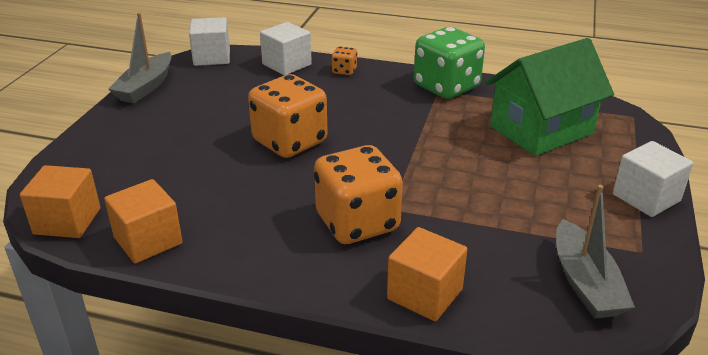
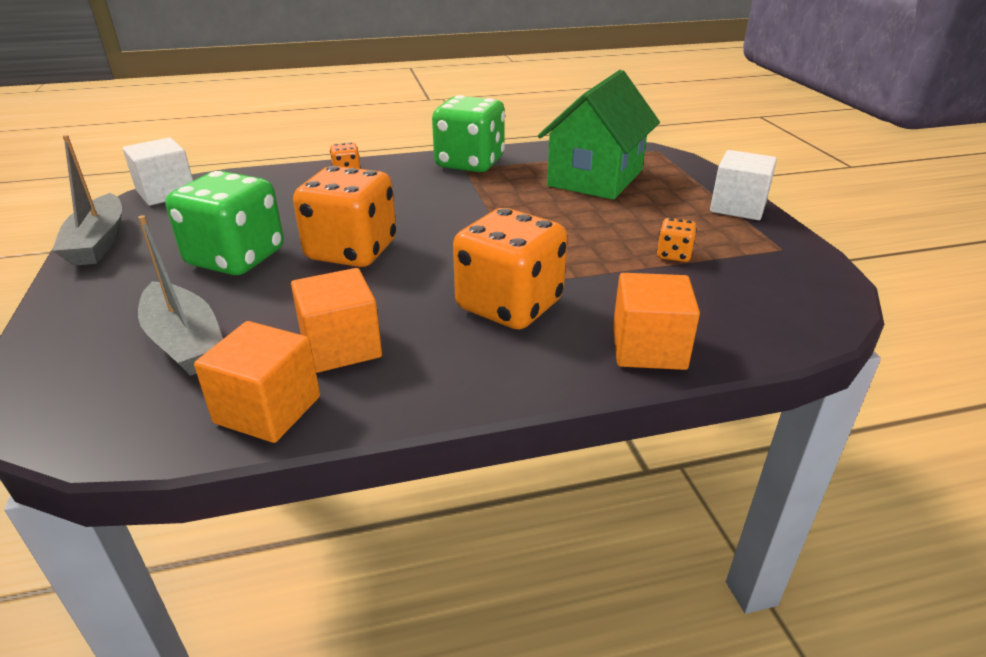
camera: 30 degrees left, 0 degrees up
(67, 221) = (117, 428): orange cube -> orange cube (341, 347)
(214, 124) = (236, 258): none -> green dice
(287, 64) = (272, 180): white cube -> none
(532, 224) = (674, 255): none -> orange dice
(585, 283) = (770, 288): grey boat -> grey boat (185, 342)

